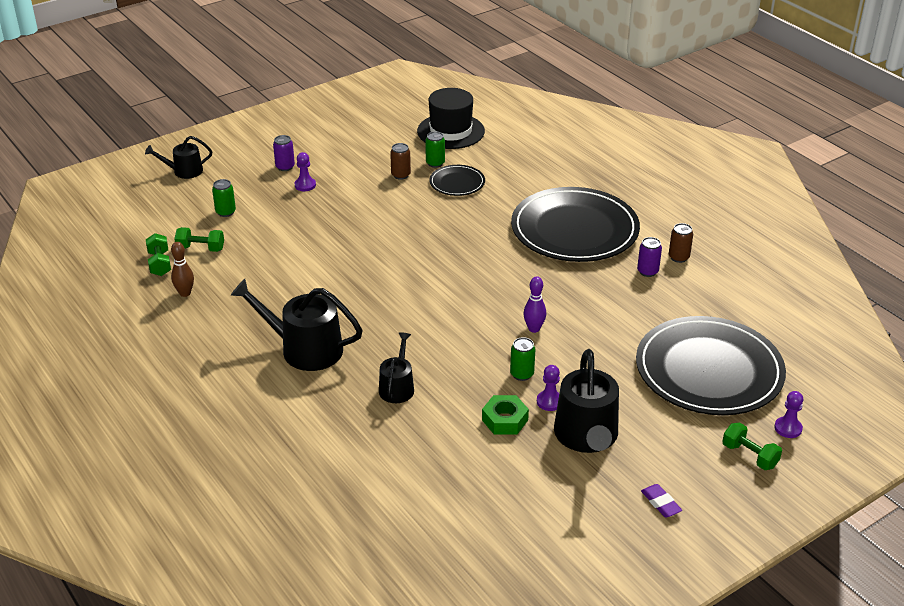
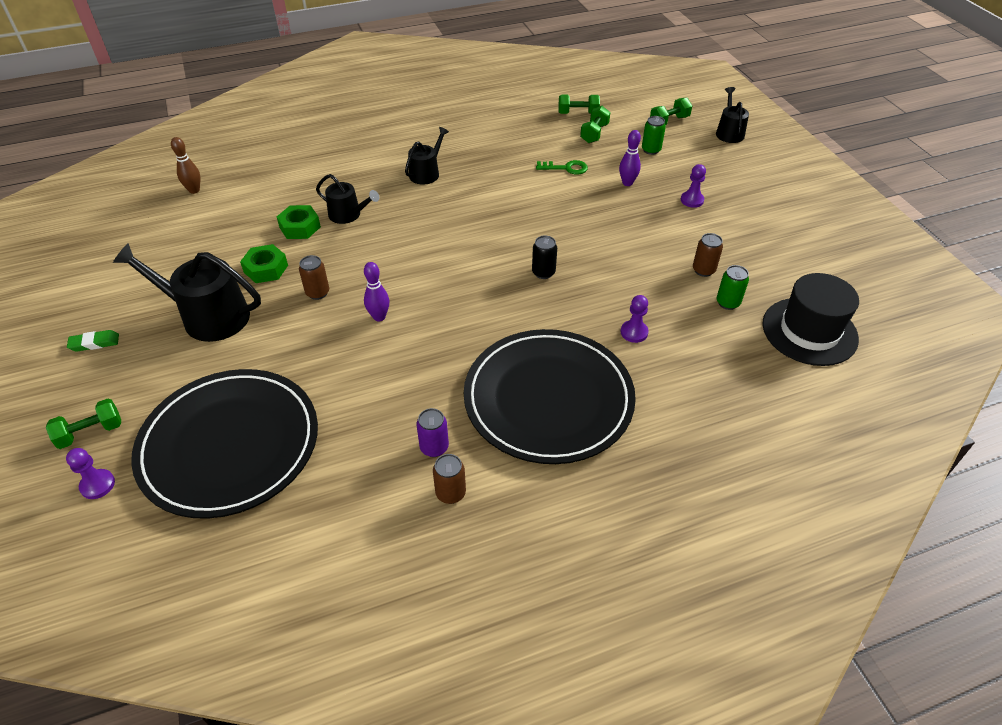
camera: 105 degrees right, 10 degrees up
(168, 205) = (669, 121): none -> green dumbbell
(185, 293) = (531, 122): brown bowling pin -> brown bowling pin (194, 190)
(271, 258) = (566, 168): none -> green key
(285, 167) = (731, 191): purple can -> none
(287, 220) = (627, 183): none -> purple bowling pin
(304, 349) = (426, 173): black watering can -> black watering can, size x0.57
(431, 417) = (300, 227): none -> green nut
(437, 250) = (543, 272): none -> black can
(457, 183) = (679, 313): black plate -> none
(522, 374) = (317, 293): green can -> brown can
(549, 402) = (269, 303): purple pawn -> purple pawn (634, 332)
(660, 503) = (94, 343): purple eraser -> green eraser

